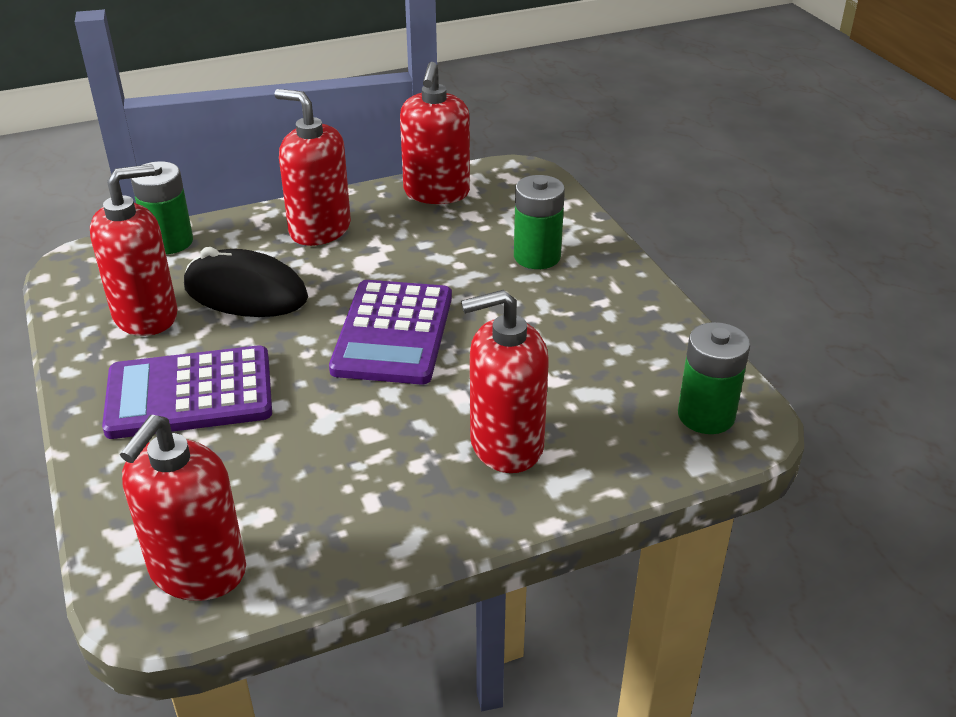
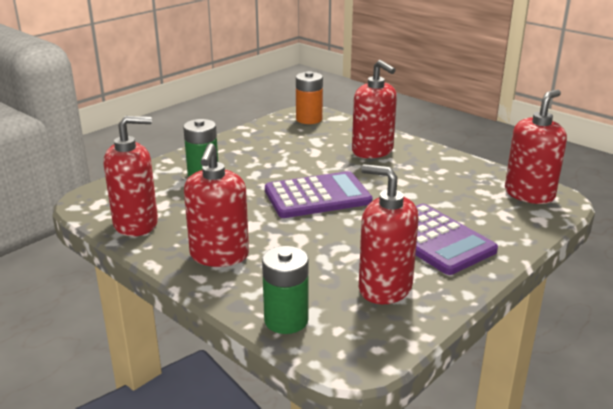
camera: 115 degrees left, 10 degrees down
(197, 571) = (529, 194): red soap dispenser -> red soap dispenser turned 45 degrees counterclockwise
(246, 292) = (322, 258): black mouse -> none
(706, 415) = (309, 119): green battery -> orange battery

